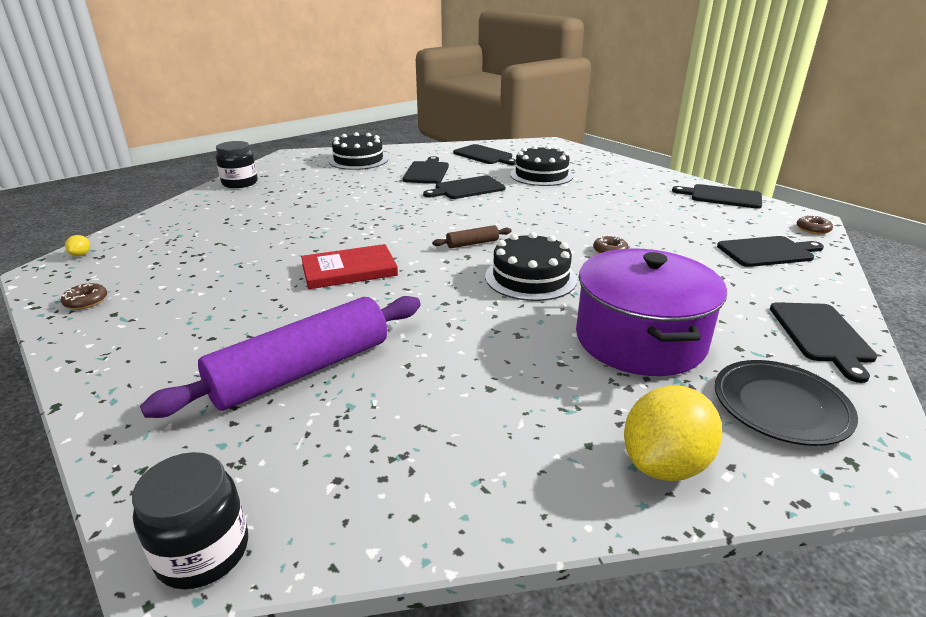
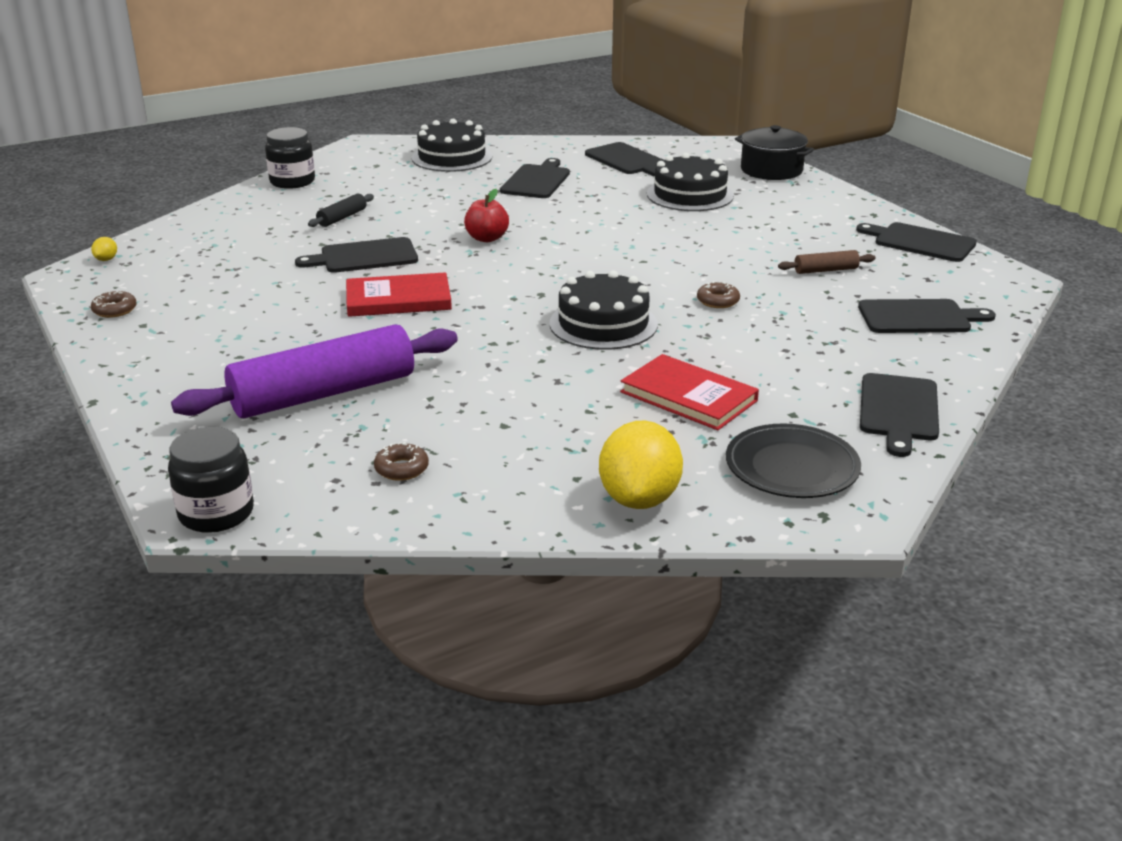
camera: 10 degrees right, 0 degrees up
(285, 207) = (342, 218): none -> black rolling pin
(405, 215) = (487, 238): none -> red apple
(467, 188) = (580, 208): black cutting board -> black cutting board (364, 257)
(472, 243) = (553, 280): brown rolling pin -> brown rolling pin (825, 270)
(586, 156) = (771, 170): none -> black pot
(640, 339) = (688, 396): purple pot -> red book
(664, 464) = (639, 499): yellow lemon -> yellow lemon turned 45 degrees counterclockwise
(813, 229) = (1006, 294): brown donut -> brown donut (401, 468)

